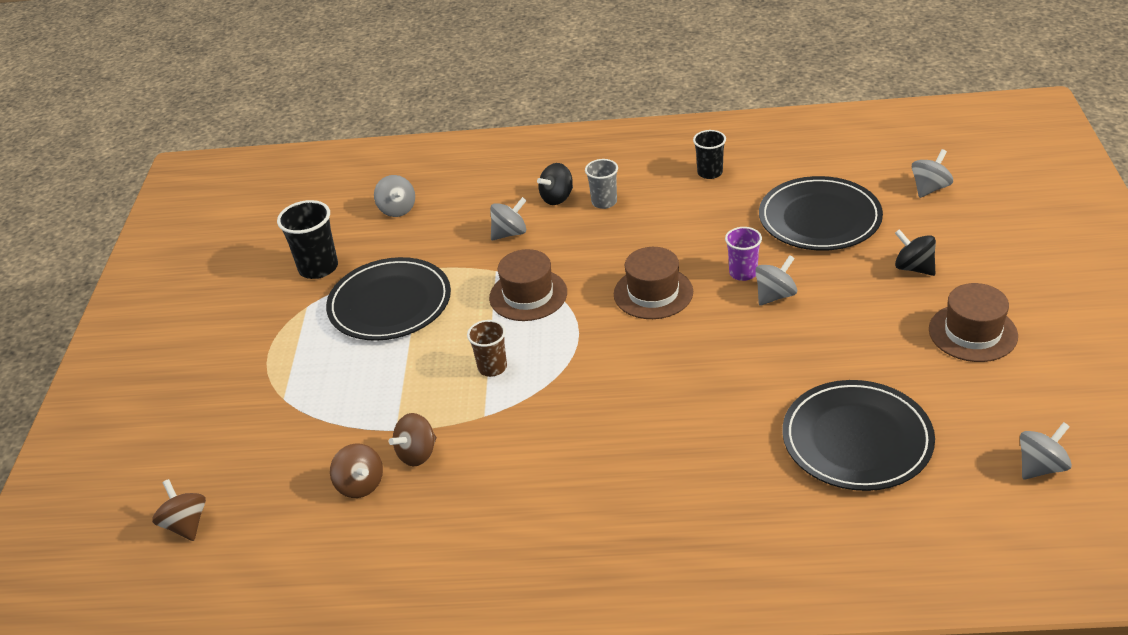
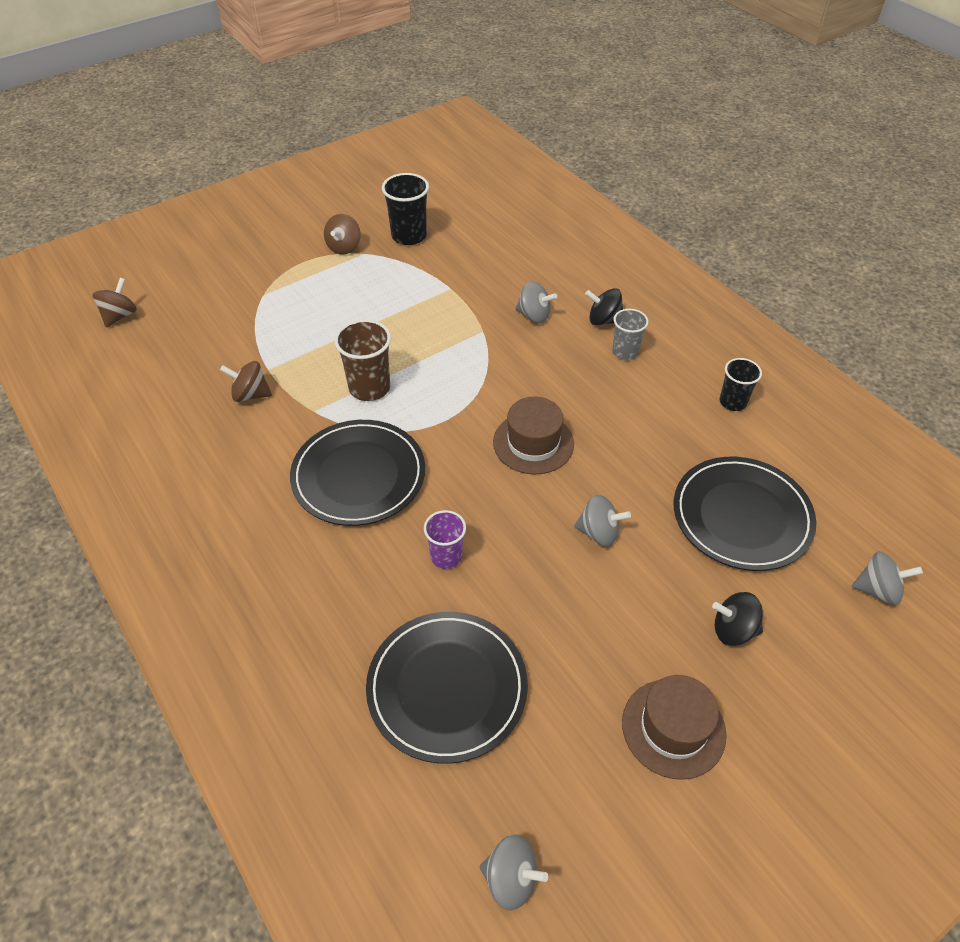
camera: 50 degrees right, 10 degrees up
(360, 485) = (202, 381): brown spinning top -> brown spinning top (344, 247)
(390, 303) = (399, 293): black plate -> black plate (358, 475)
(397, 209) = (508, 239): grey spinning top -> none
(492, 367) = (369, 388): brown cup -> brown cup, size x1.53
(528, 295) = (468, 365): brown hat -> none
(743, 273) = (611, 493): purple cup -> purple cup (446, 556)
(913, 268) = (733, 630): black spinning top -> black spinning top turned 90 degrees counterclockwise

